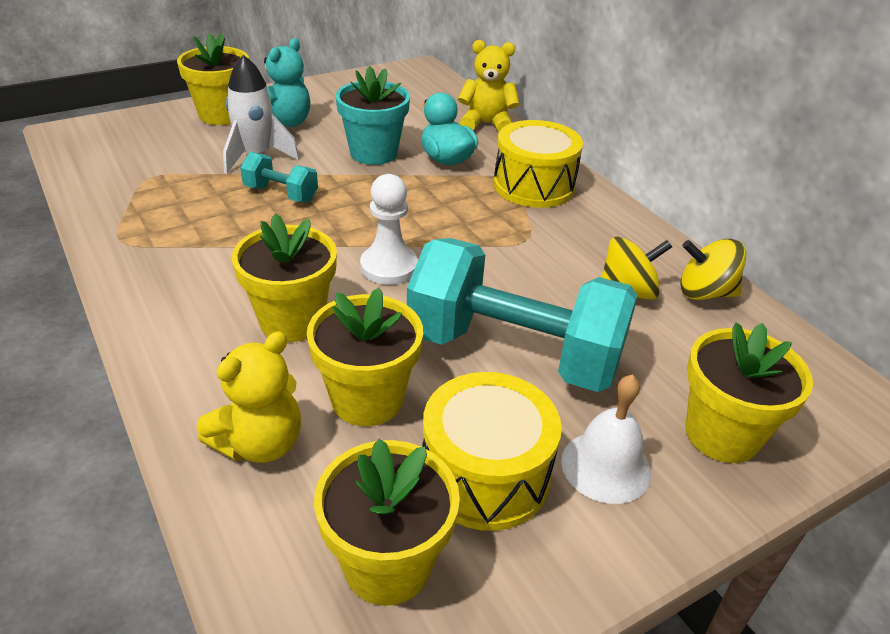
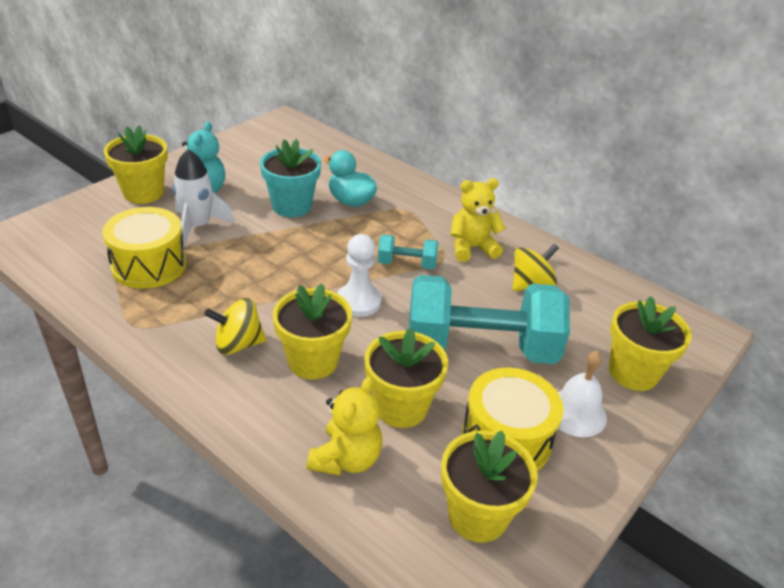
camera: 20 degrees left, 0 degrees up
(281, 194) = (239, 257): turquoise dumbbell -> turquoise dumbbell (406, 264)
(486, 124) = (364, 164): yellow teddy bear -> yellow teddy bear (472, 248)
(534, 185) = (427, 212): yellow drum -> yellow drum (149, 265)
(705, 293) = (580, 274): yellow spinning top -> yellow spinning top (238, 344)

